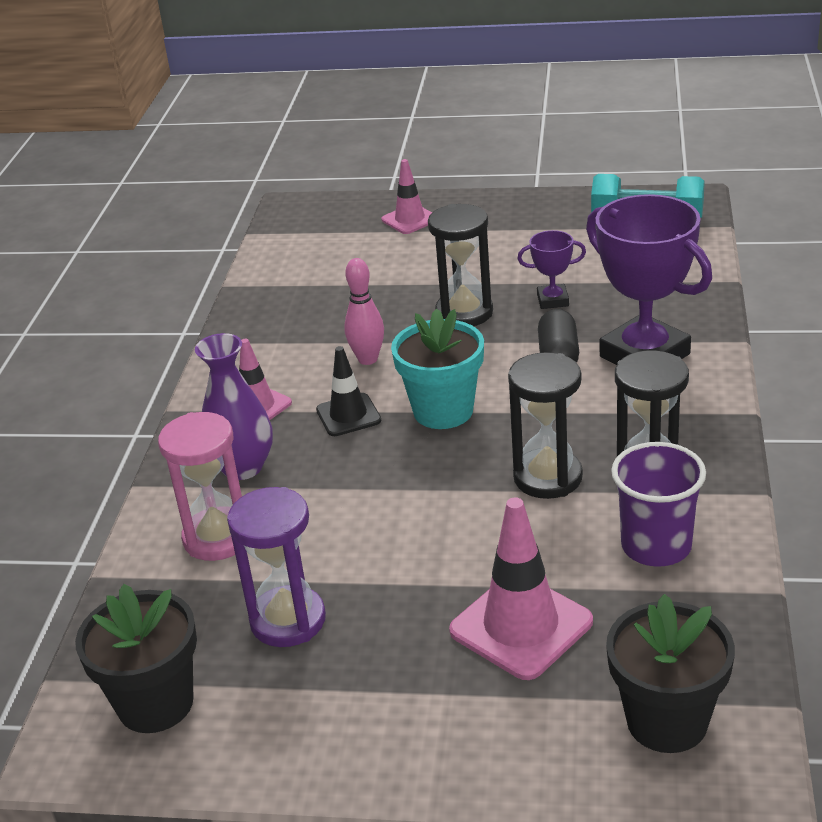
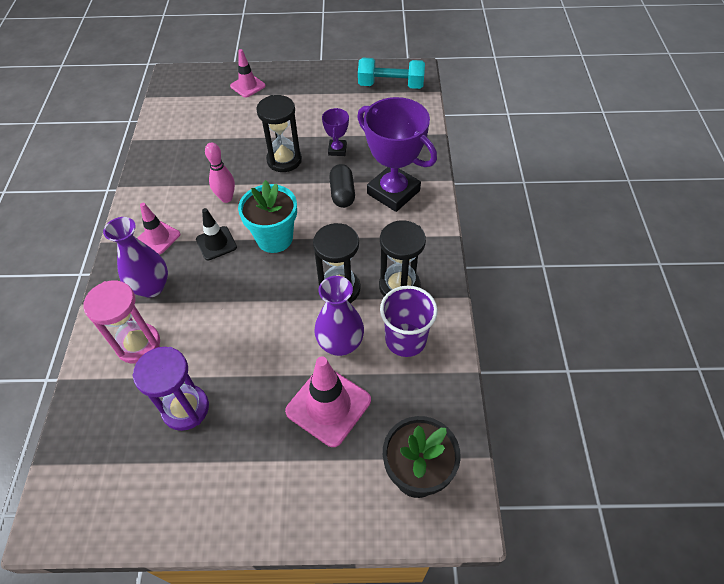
camera: 10 degrees left, 20 degrees up
(155, 703) = (104, 480): black flower pot -> none
(545, 548) = (340, 344): none -> purple vase
(553, 300) = (337, 150): purple trophy -> purple trophy turned 75 degrees counterclockwise

